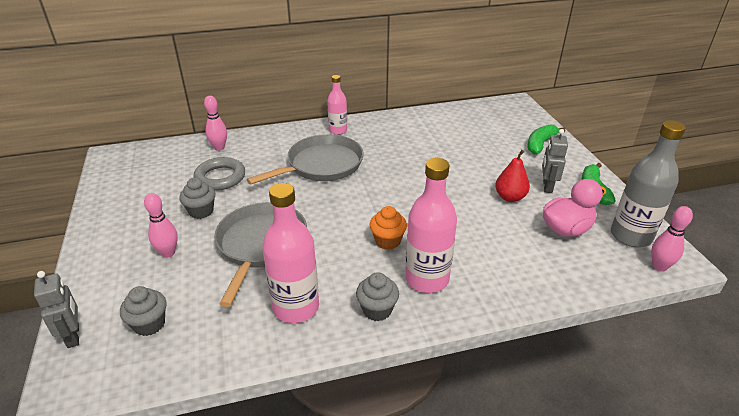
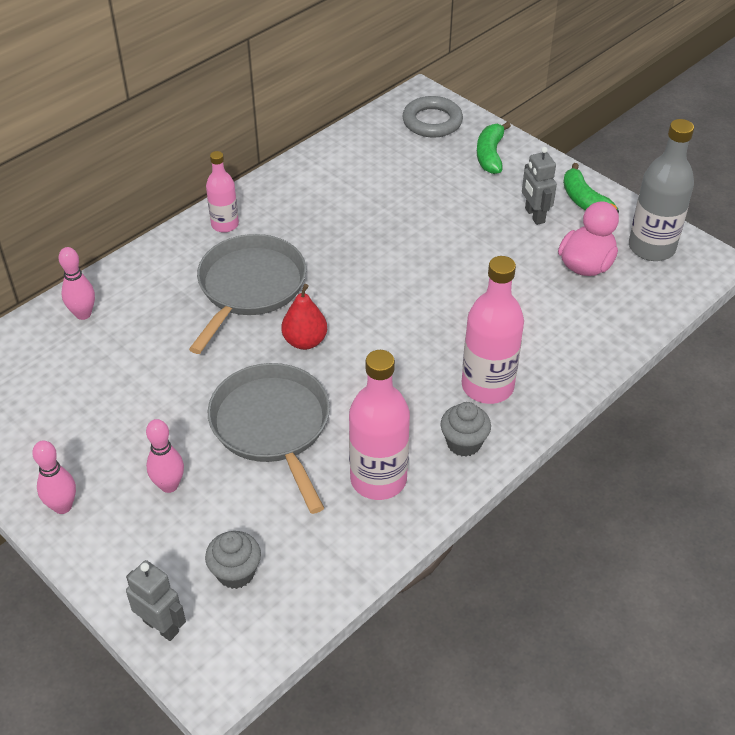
camera: 30 degrees left, 10 degrees up
(201, 211) = (155, 416): grey cupcake -> none
(220, 177) = (131, 358): grey ring -> grey ring (432, 121)
(387, 241) = (413, 359): orange cupcake -> none
(510, 197) = (504, 246): red pear -> red pear (305, 341)
(659, 266) = (695, 274): pink bowling pin -> pink bowling pin (63, 506)

